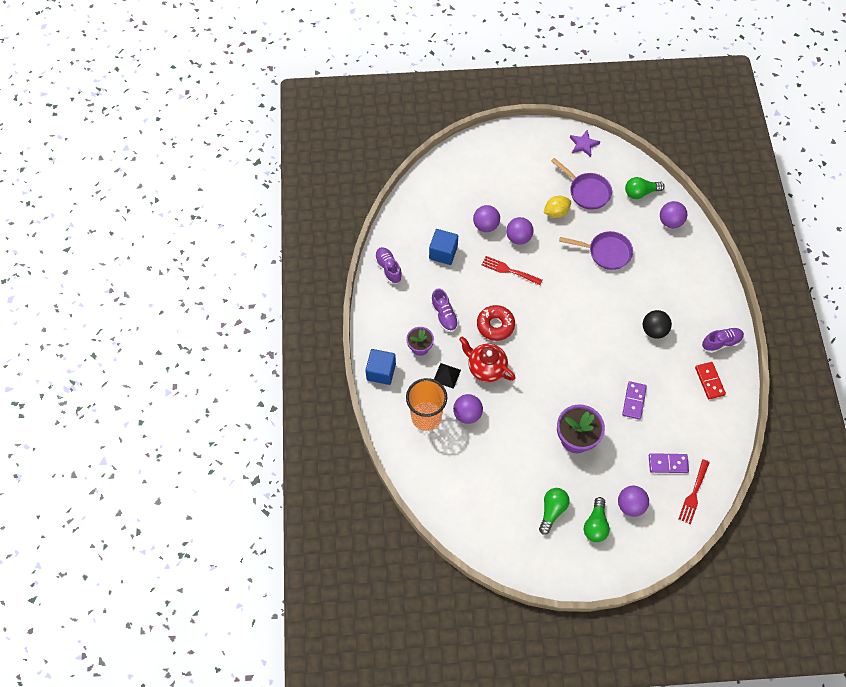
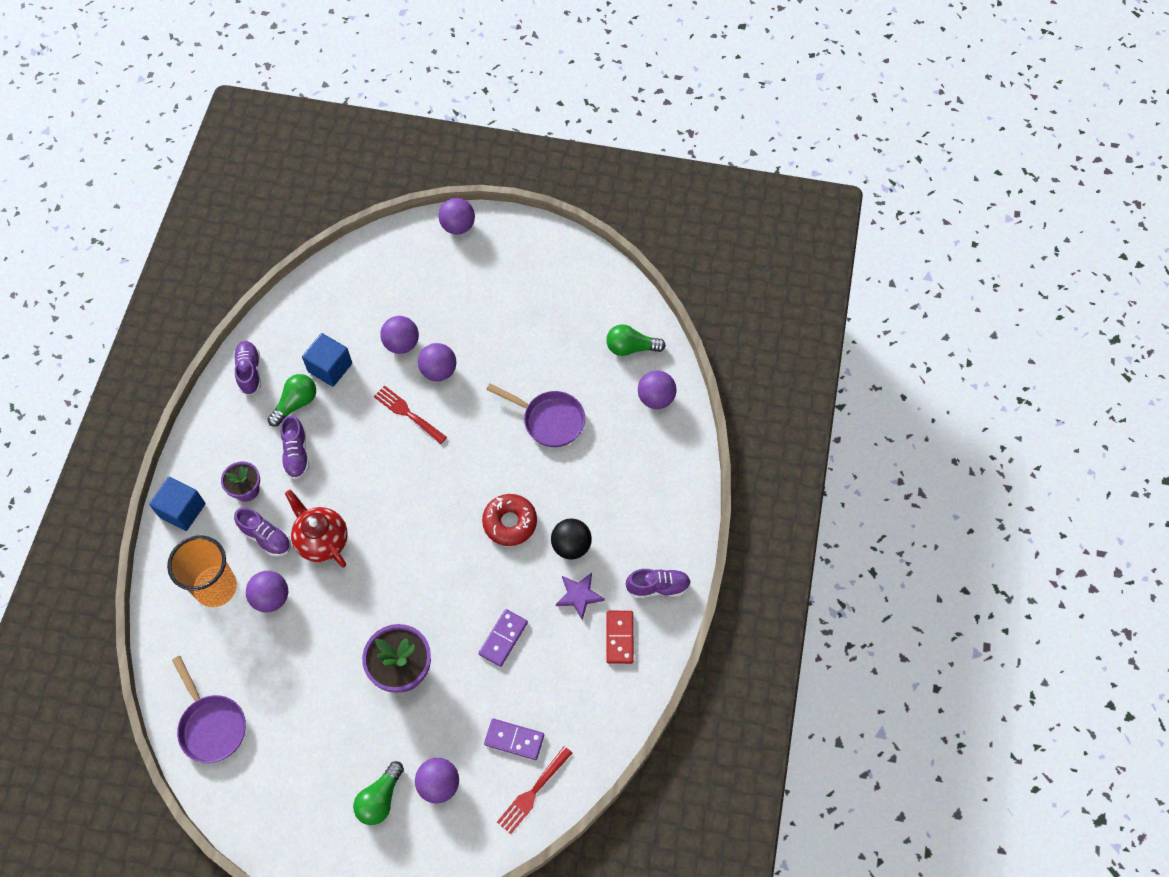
camera: 15 degrees right, 0 degrees up
(446, 375) = (266, 537): black pyramid -> purple shoe
(491, 139) = (458, 226): none -> purple ball
(495, 325) = (358, 484): red donut -> red donut (510, 522)
(552, 511) = (329, 763): green light bulb -> green light bulb (296, 404)
(556, 212) = (504, 348): yellow lemon -> none
(583, 144) = (579, 262): purple star -> purple star (579, 595)
(587, 191) = (557, 329): purple pan -> purple pan (211, 725)

